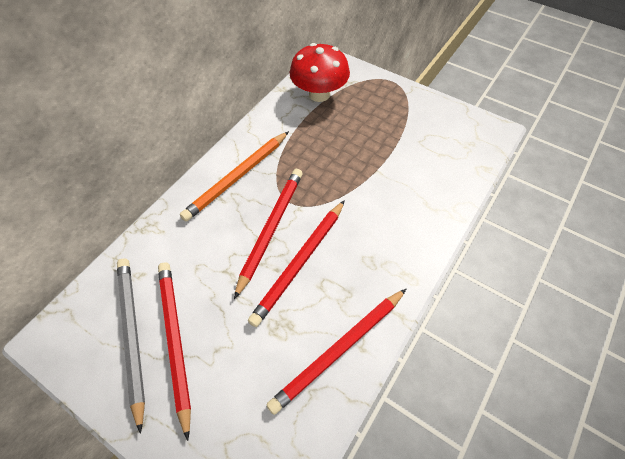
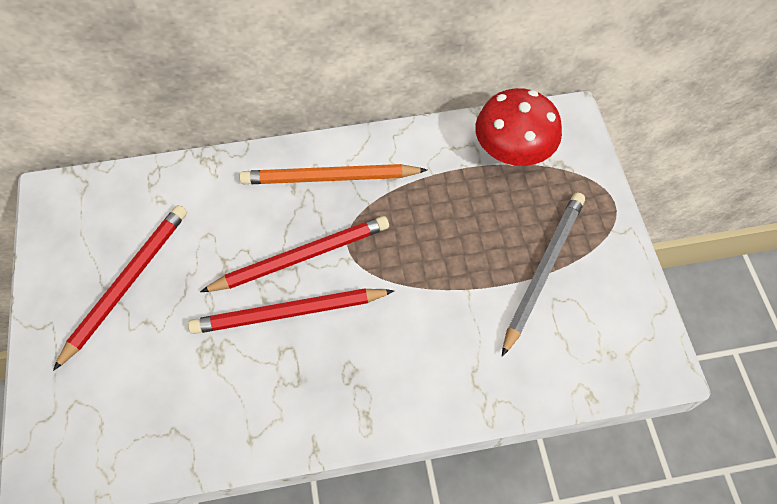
camera: 45 degrees right, 5 degrees up
(132, 336) = (104, 249): grey pencil -> grey pencil (543, 271)
(339, 350) = (231, 421): red pencil -> none

